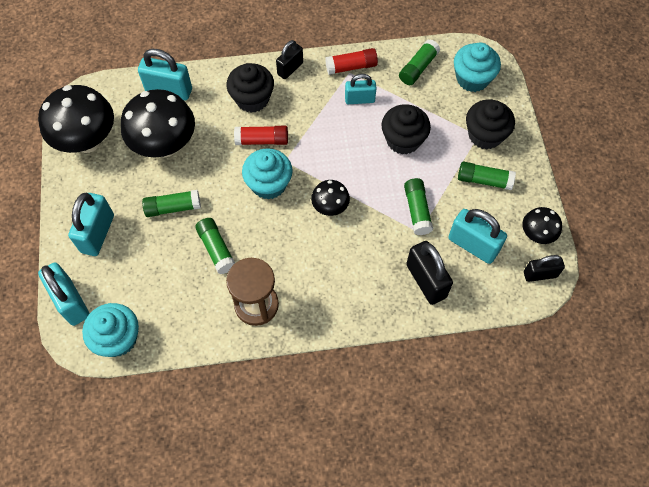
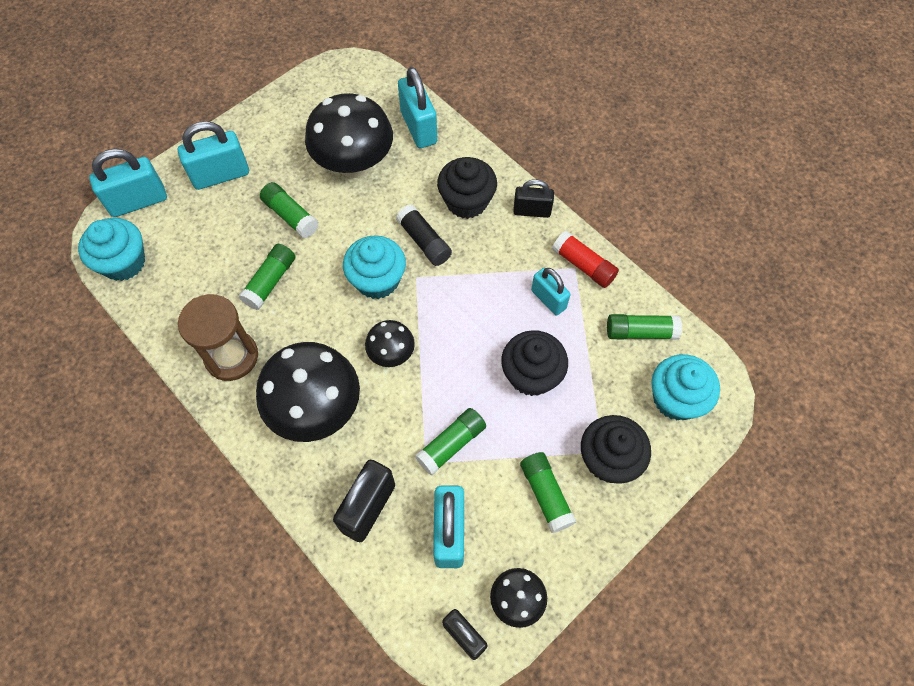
camera: 55 degrees right, 0 degrees up
(71, 302) = (138, 202): turquoise padlock -> turquoise padlock turned 45 degrees clockwise
(87, 141) = (312, 103): black mushroom -> black mushroom (316, 410)
(262, 140) = (424, 241): red glue stick -> black glue stick

